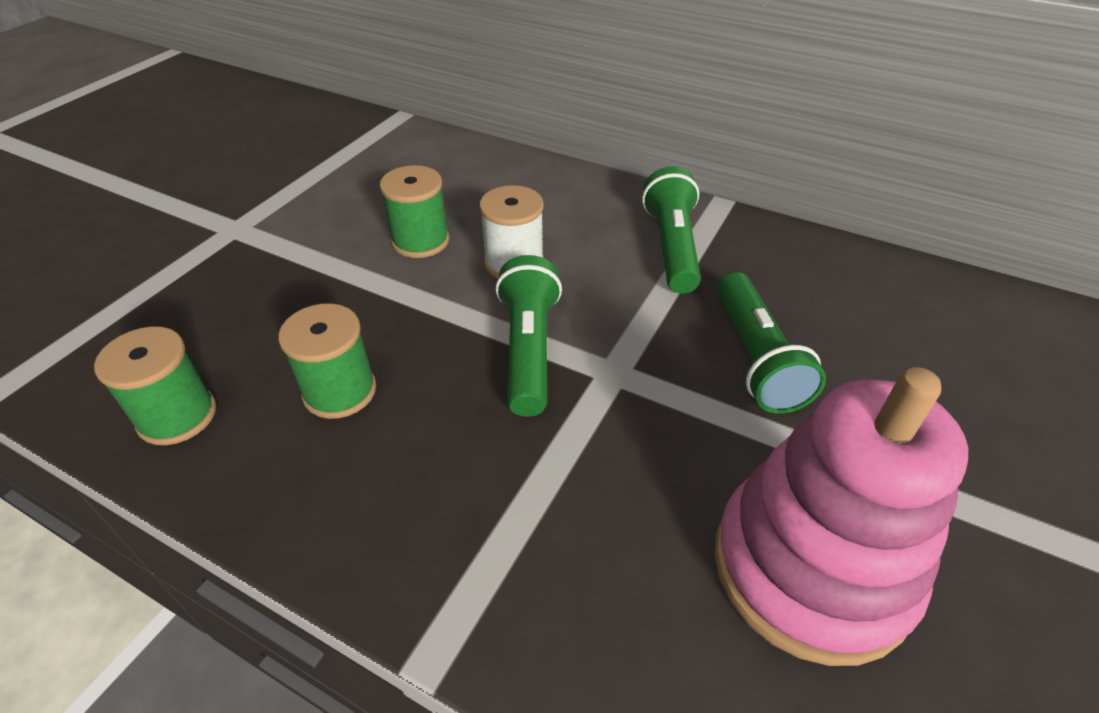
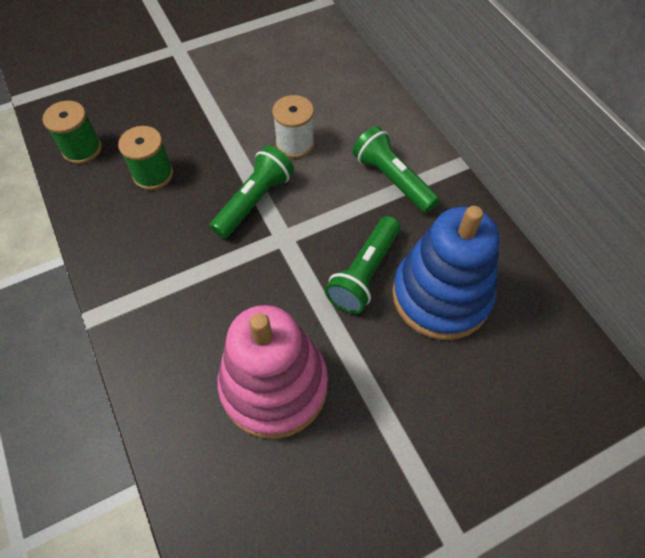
camera: 35 degrees right, 15 degrees up
(420, 241) = (259, 103): green spool -> none
(672, 247) = (393, 180): green flashlight -> green flashlight turned 75 degrees counterclockwise
(861, 334) = (441, 295): none -> blue stacking toy

